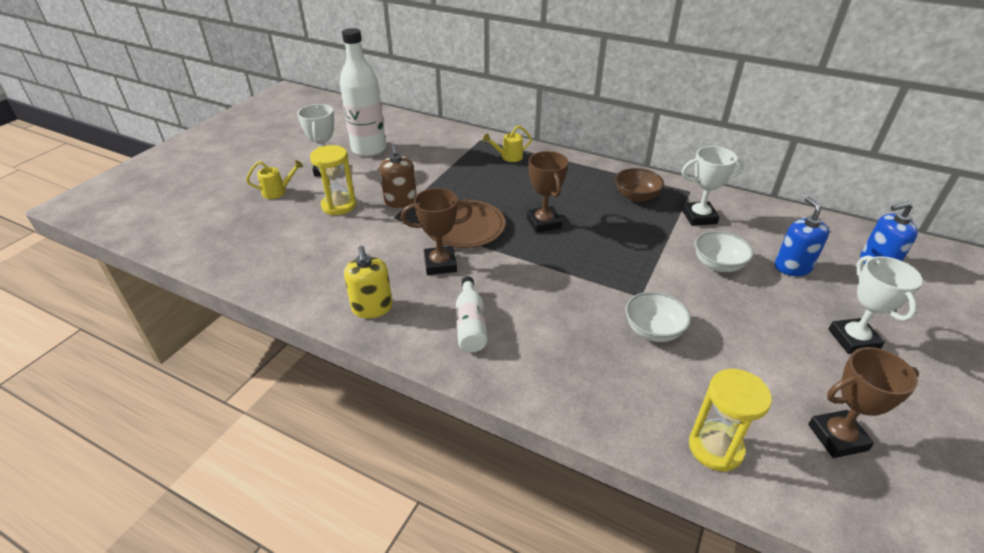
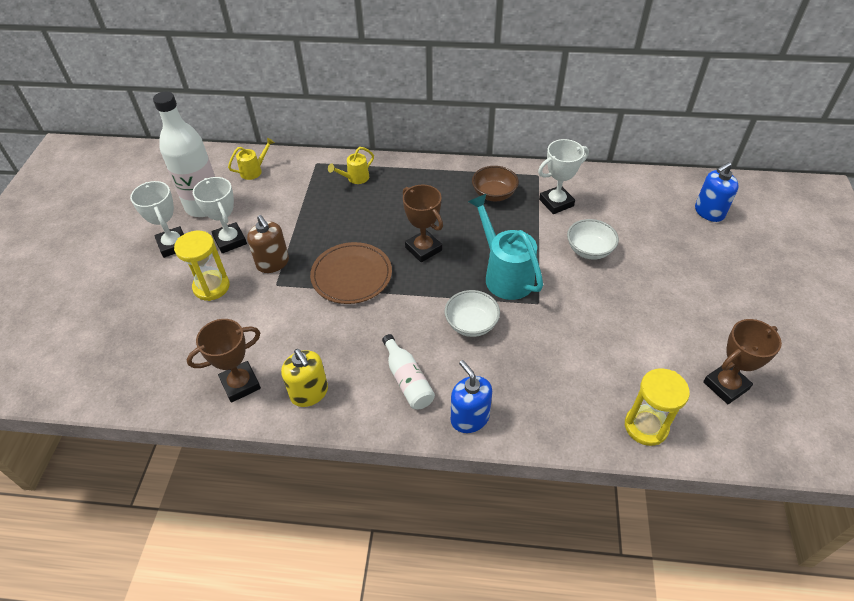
camera: 20 degrees left, 10 degrees up
(278, 192) = (134, 288): yellow watering can -> yellow watering can (254, 171)
(440, 264) = (349, 325): brown trophy -> brown trophy (240, 384)
(615, 263) = (505, 275): none -> turquoise watering can
(653, 330) = (561, 335): white bowl -> white bowl (471, 324)
(792, 267) = (647, 235): blue soap dispenser -> blue soap dispenser (469, 418)
(853, 339) = (712, 293): white trophy -> white trophy (230, 240)

